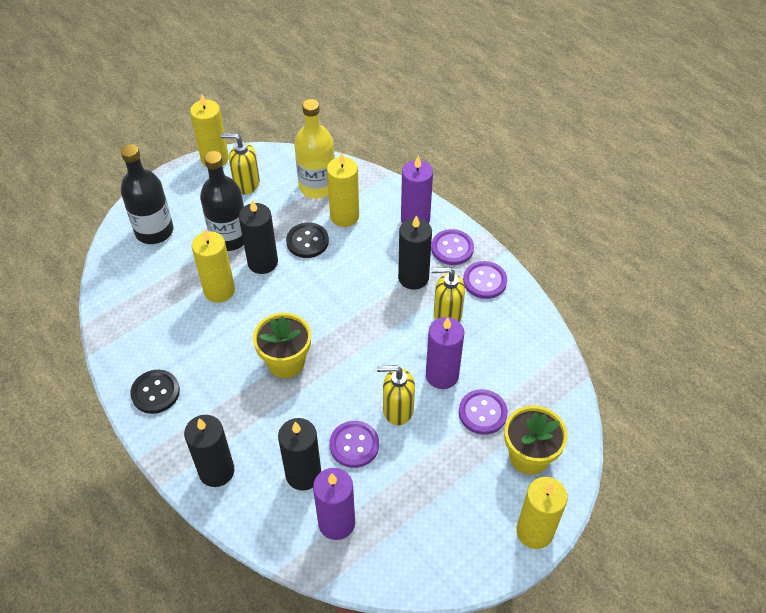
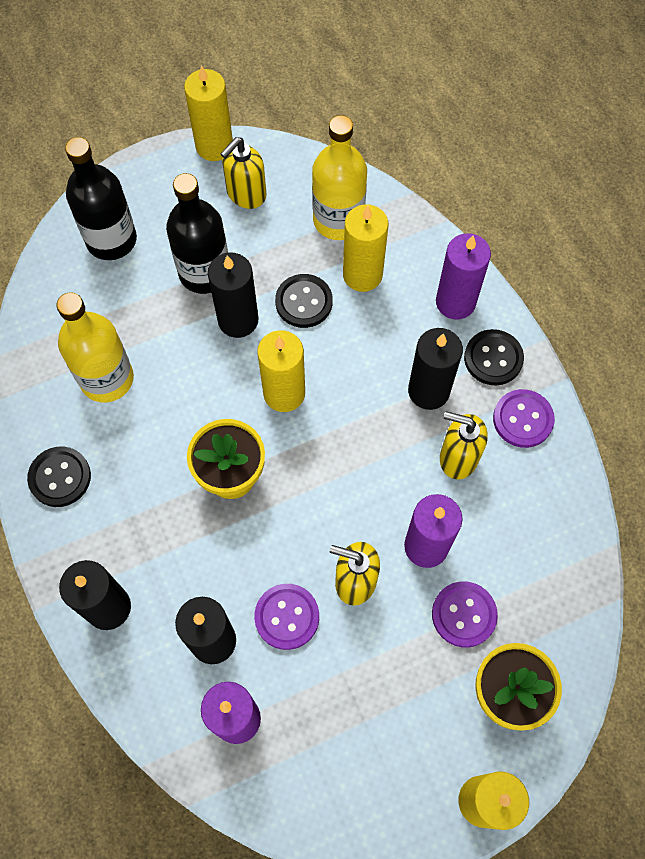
camera: 15 degrees right, 15 degrees up
(174, 320) = (107, 379): none -> yellow bottle
(219, 290) = (172, 349): yellow candle -> yellow candle (284, 393)
(246, 184) = (246, 194): yellow soap dispenser -> yellow soap dispenser turned 75 degrees counterclockwise
(452, 248) = (493, 358): purple button -> black button

